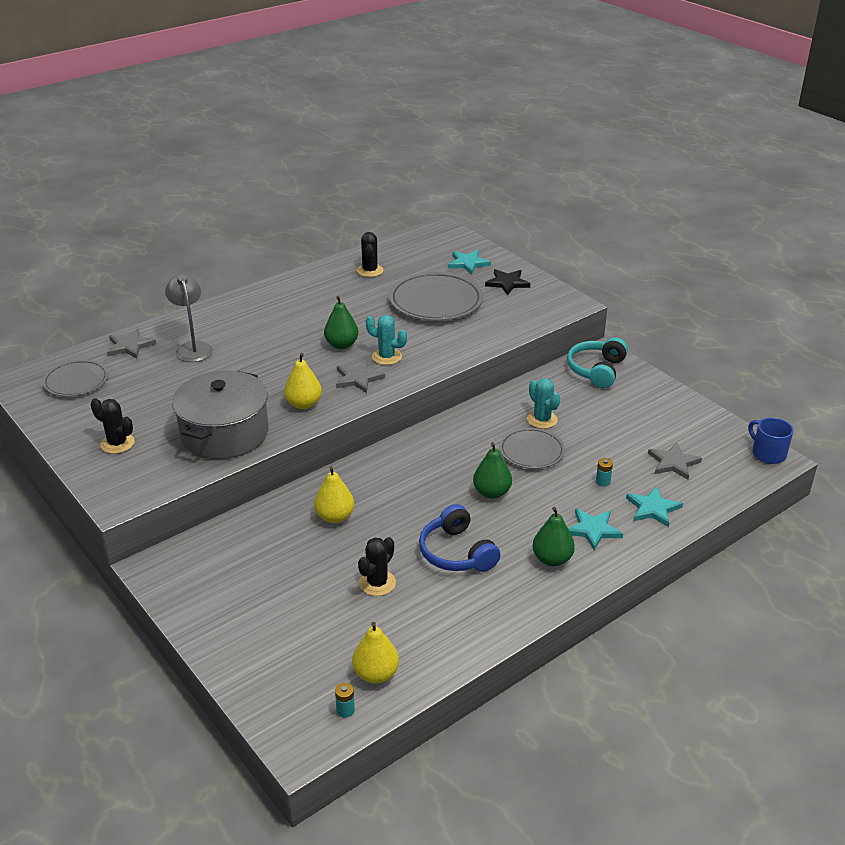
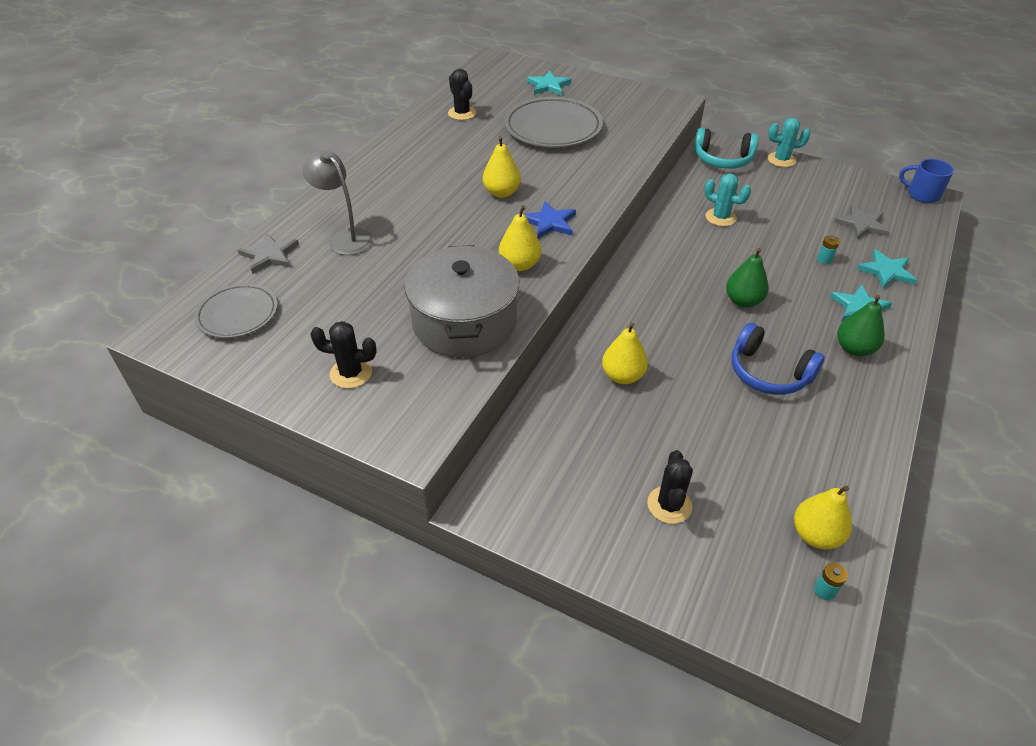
camera: 25 degrees left, 10 degrees up
(341, 345) = (501, 193): green pear -> yellow pear
(358, 378) = (550, 222): grey star -> blue star
(377, 583) = (726, 433): black cactus -> black cactus (669, 505)
(386, 357) = (557, 193): turquoise cactus -> turquoise cactus (781, 160)
(507, 283) = (601, 95): black star -> none
(531, 451) = (740, 250): grey plate -> none
(596, 370) = (723, 159): turquoise headphones -> turquoise headphones turned 75 degrees counterclockwise

